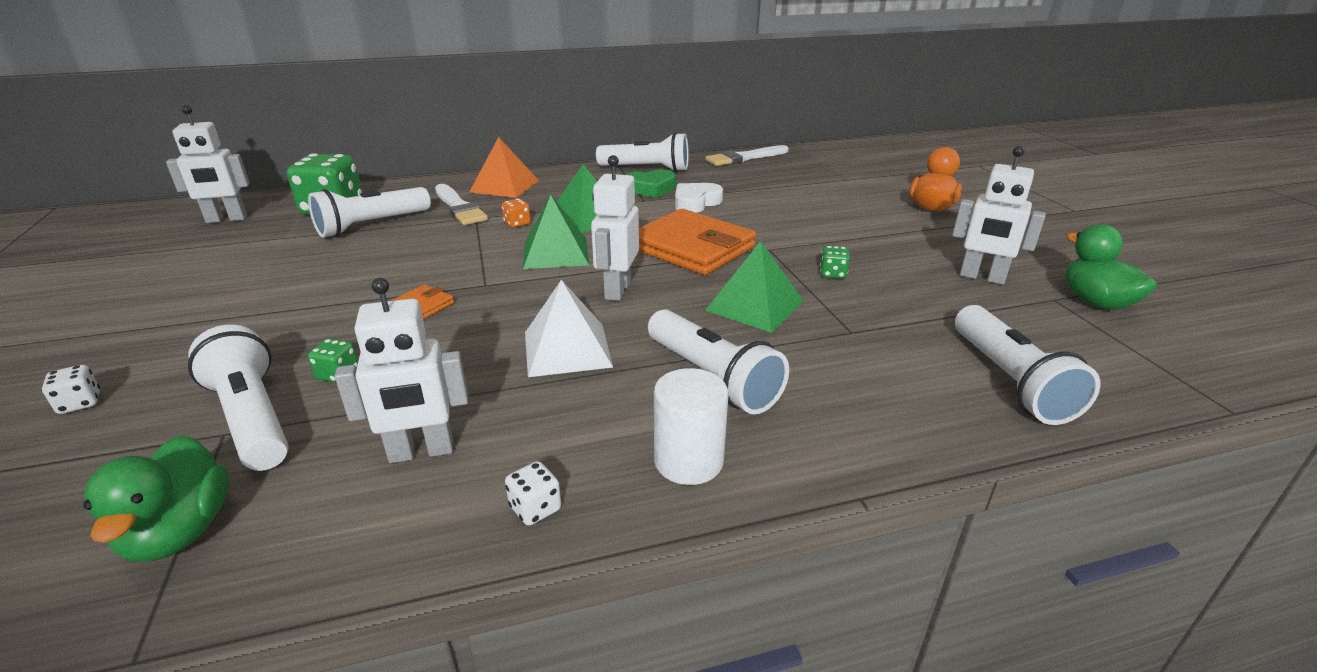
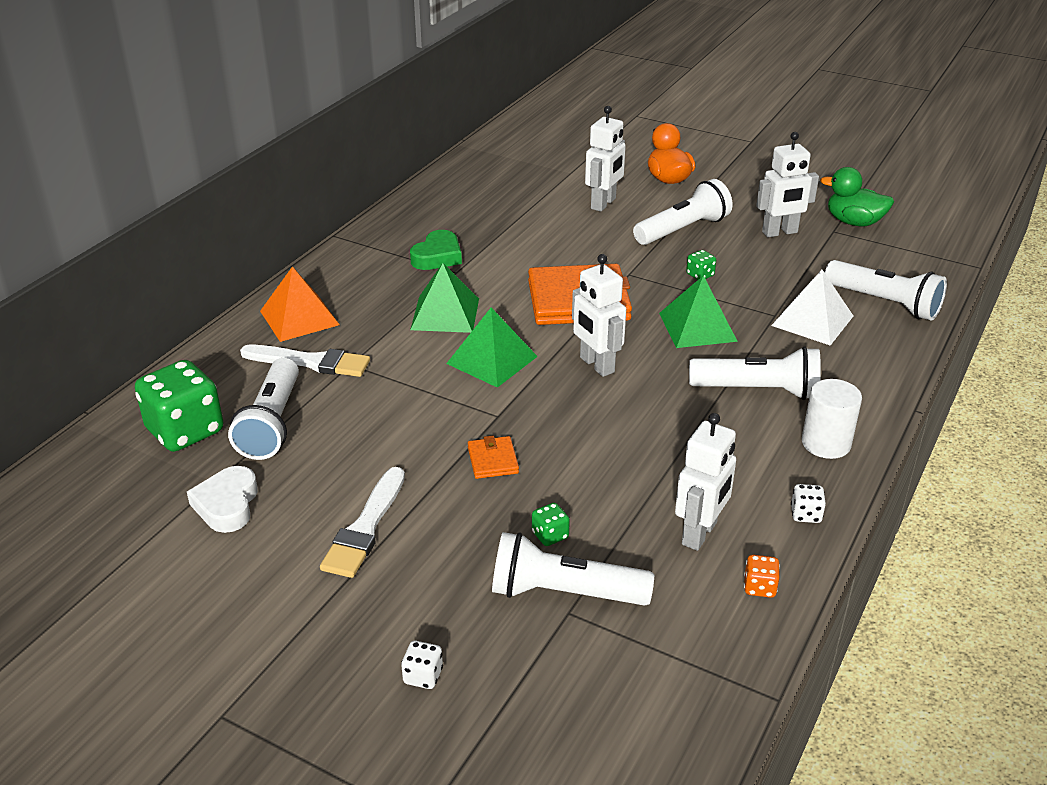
camera: 45 degrees left, 5 degrees up
(180, 532) = (673, 657): green duck -> none
(226, 219) = (94, 504): white robot -> white robot (603, 204)
(517, 223) = (401, 350): orange dice -> orange dice (759, 587)
(567, 349) = (650, 425): white pyramid -> white pyramid (812, 320)
(646, 169) = (391, 235): white flashlight -> white flashlight (683, 230)
(696, 202) = (502, 254): white heart -> white heart (227, 504)
(744, 158) = (451, 182): white brush -> white brush (365, 528)

